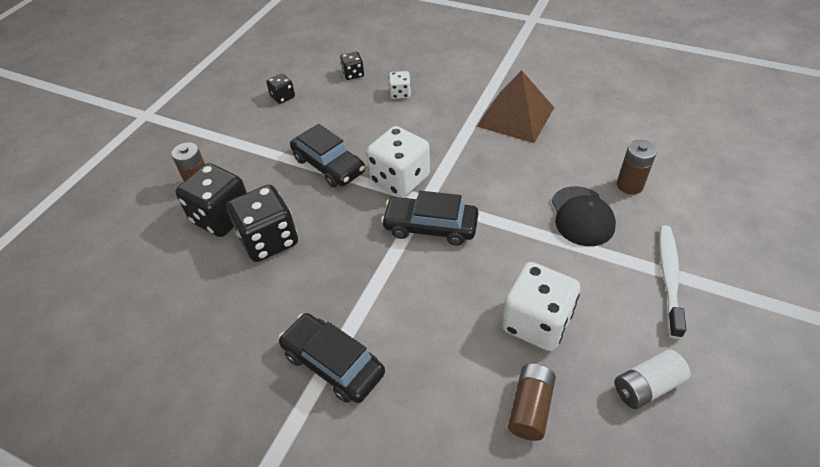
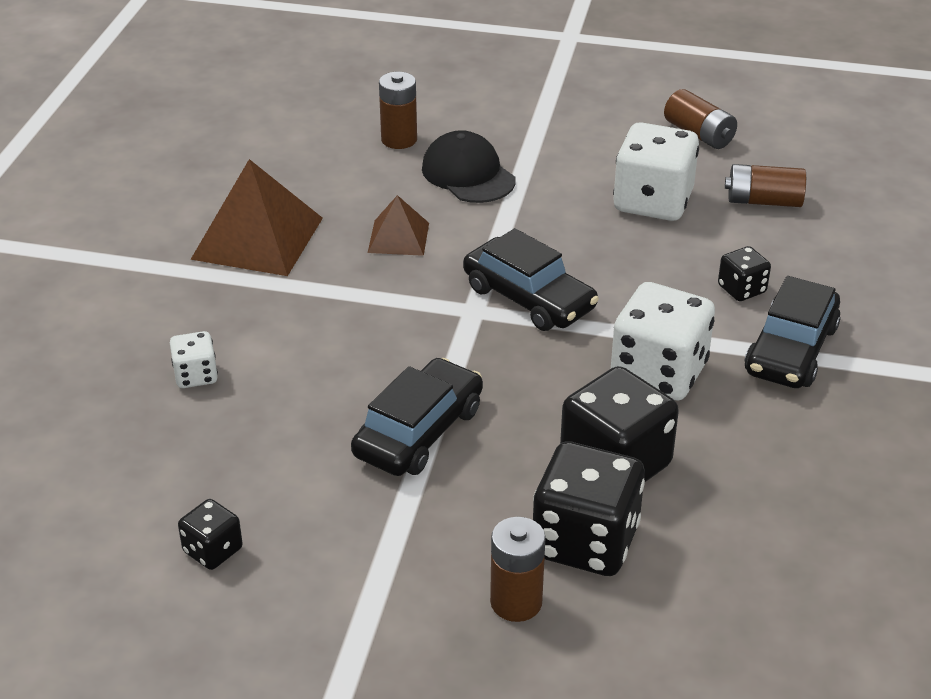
camera: 105 degrees left, 10 degrees down
(353, 74) = (126, 454): black dice -> black dice (741, 289)
(400, 179) = (435, 342): white dice -> white dice (658, 373)
(430, 227) = (529, 298): black car -> black car turned 45 degrees counterclockwise
(508, 174) = (398, 237): none -> brown pyramid
(582, 216) = (468, 174): black cap -> black cap turned 105 degrees counterclockwise
(646, 386) = (699, 134): white battery -> brown battery
(669, 278) = (549, 118): white toothbrush -> none

